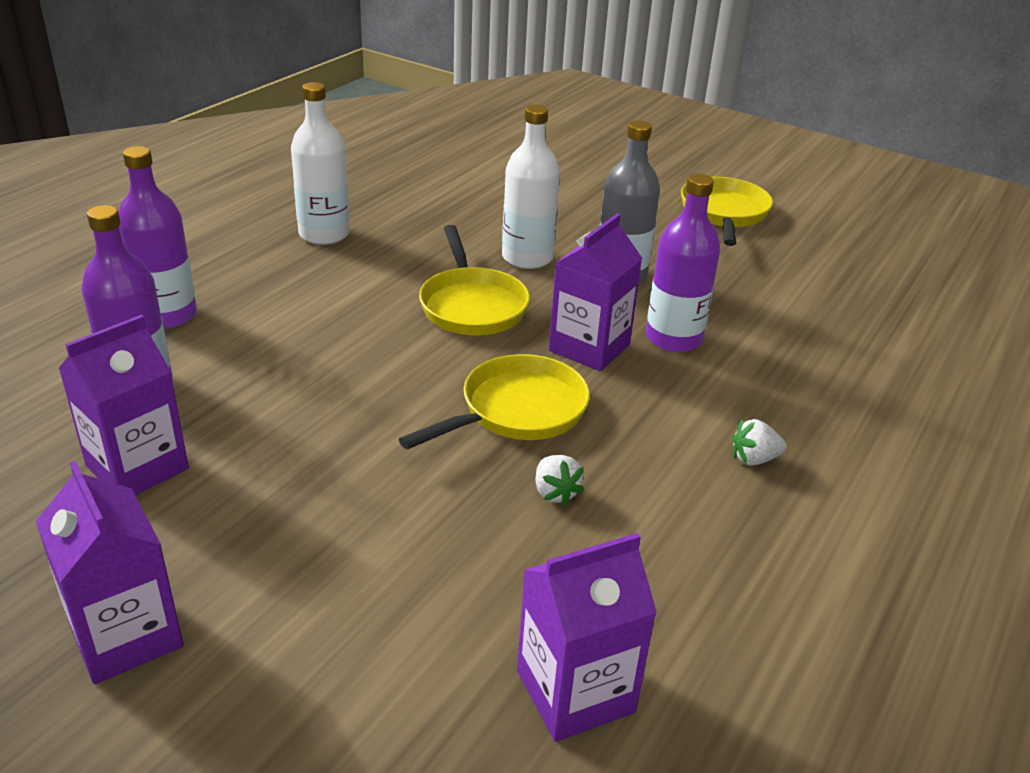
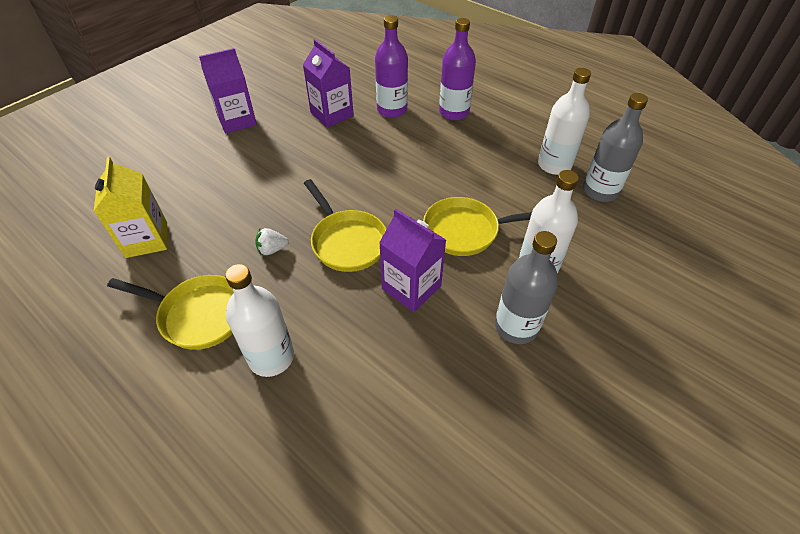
camera: 100 degrees right, 15 degrees up
(379, 208) = (600, 191): none -> grey bottle
(575, 691) = (146, 239): purple carton -> yellow carton
(673, 338) = (420, 343): purple bottle -> none
(724, 213) = (663, 451): yellow pan -> yellow pan (198, 315)
(754, 459) = (271, 357): white strawberry -> white bottle

